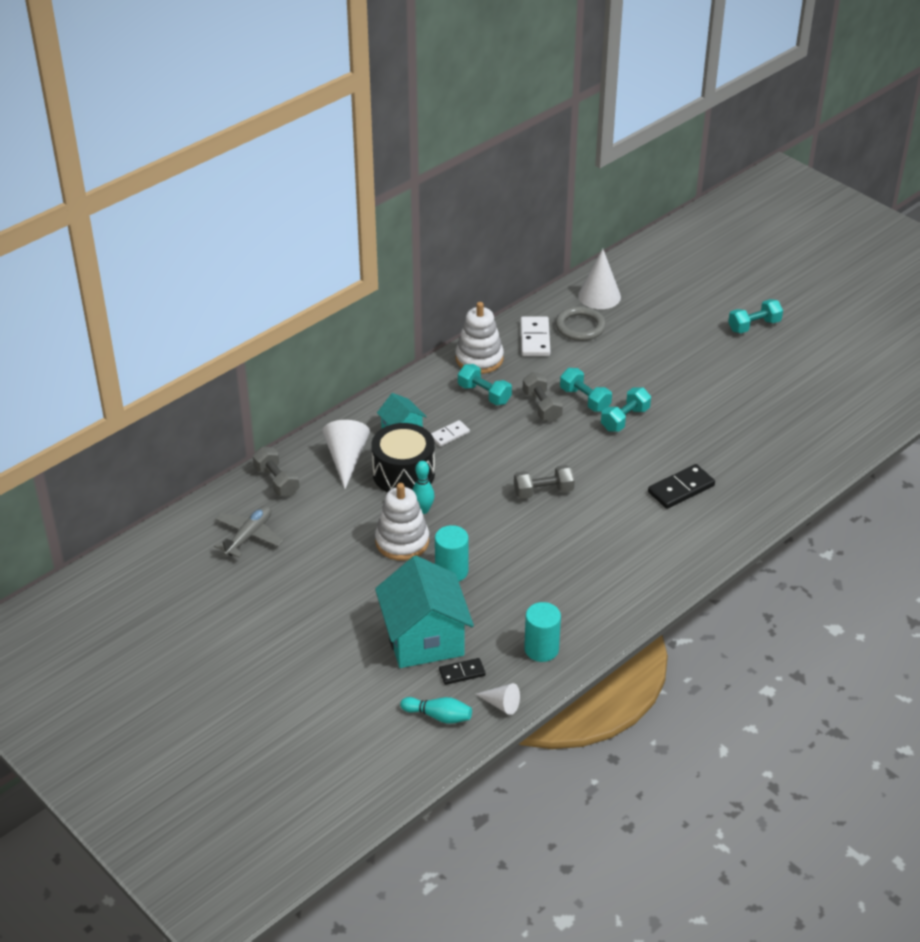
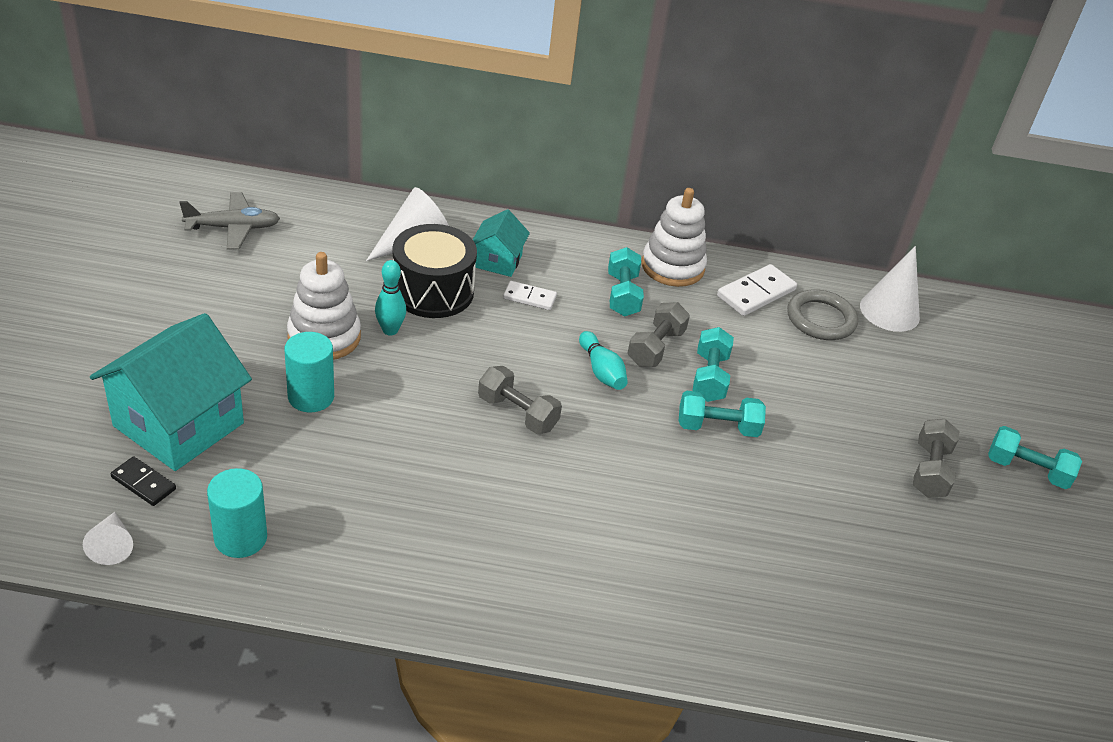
camera: 45 degrees right, 0 degrees up
(276, 481) = (332, 211): grey dumbbell -> grey dumbbell (929, 471)
(438, 716) = (52, 496): turquoise bowling pin -> turquoise bowling pin (601, 371)
(681, 489) = (655, 539): black domino -> none

